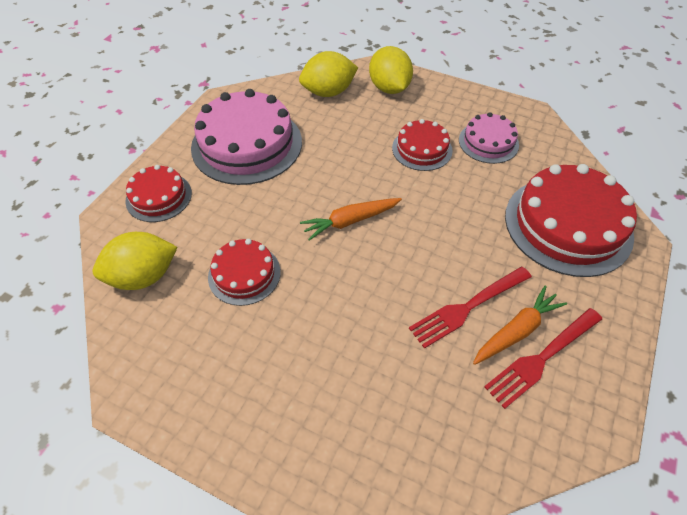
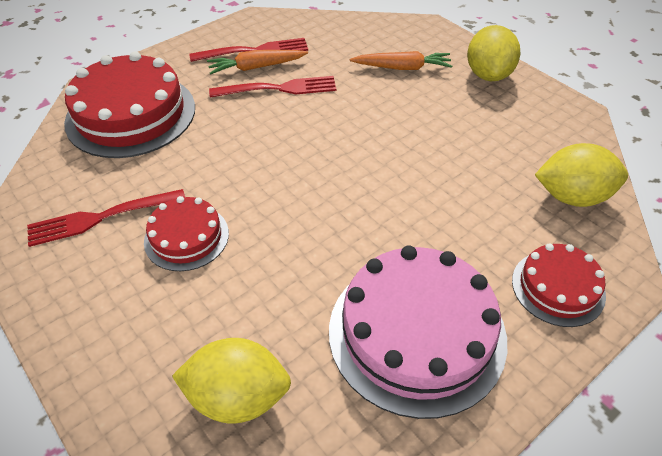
camera: 155 degrees left, 5 degrees down
(244, 274) = (464, 167): red cake -> none
(350, 221) = (332, 182): orange carrot -> orange carrot (402, 68)
(389, 88) = (136, 364): yellow lemon -> yellow lemon (488, 75)
(488, 142) = (101, 218): pink cake -> red fork

